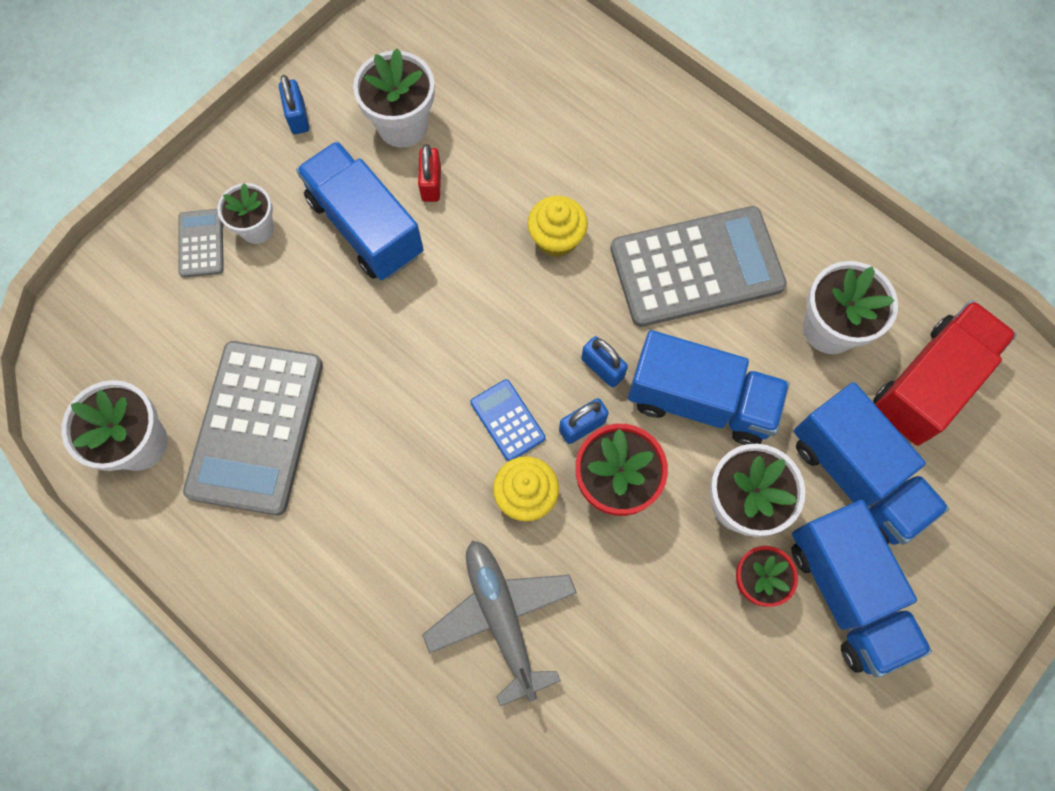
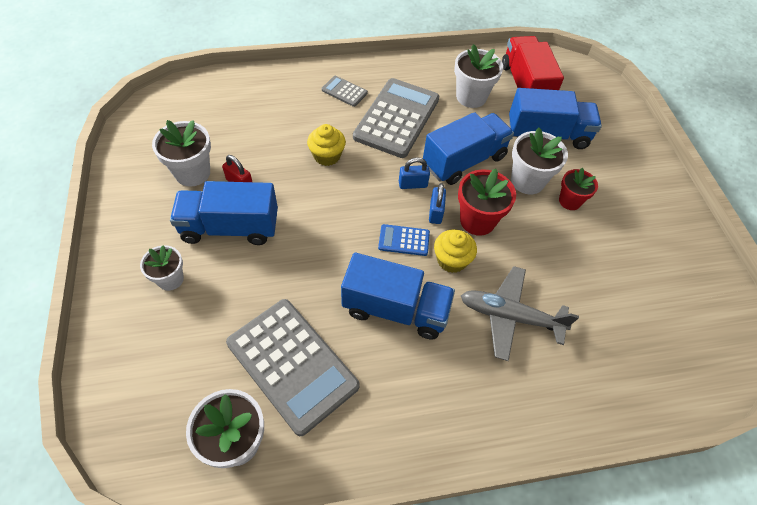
camera: 55 degrees left, 15 degrees down
(201, 243) = (145, 314): grey calculator -> grey calculator (344, 91)
(298, 117) = (128, 213): blue padlock -> none
(846, 593) = (599, 174): blue truck -> blue truck (395, 309)

